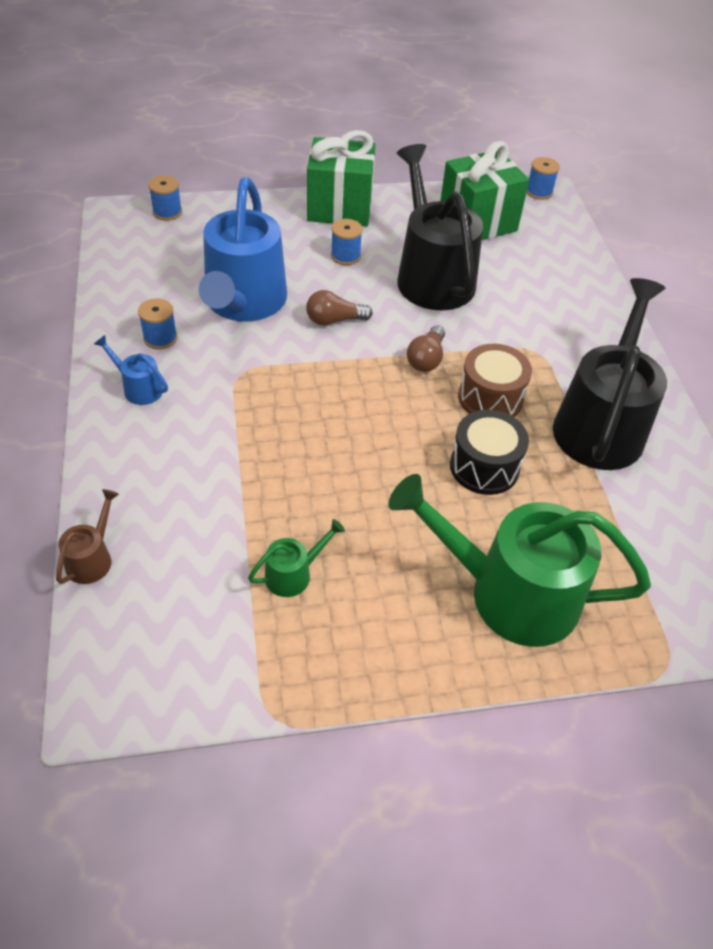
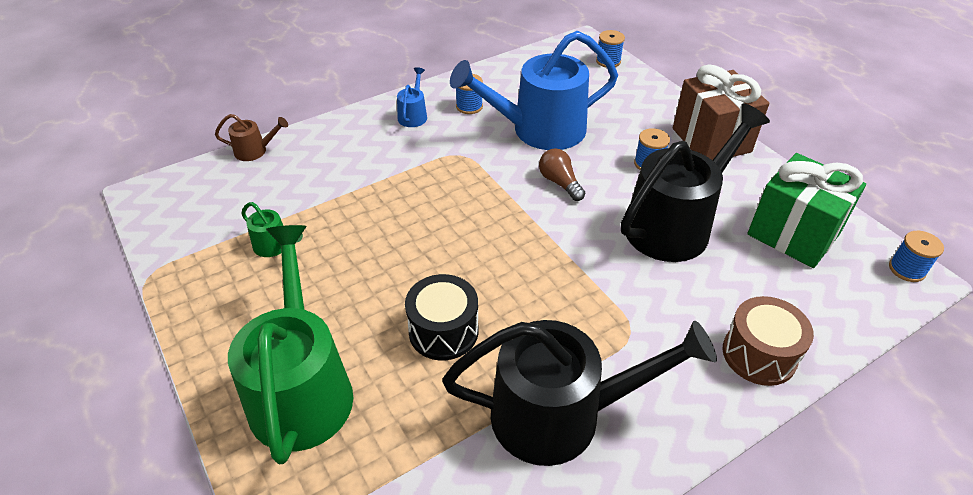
camera: 70 degrees right, 5 degrees down
(340, 208) = (711, 140): green gift -> brown gift
(426, 359) = (556, 253): brown light bulb -> none
(490, 398) = (536, 312): brown drum -> brown drum (759, 354)

